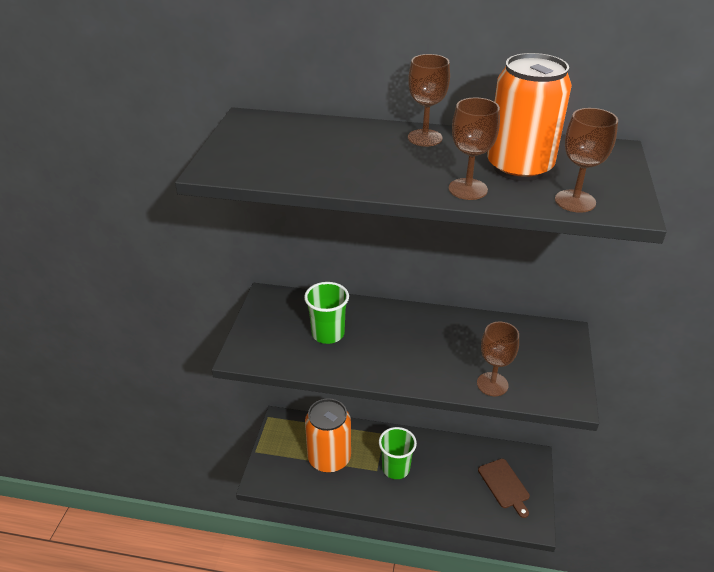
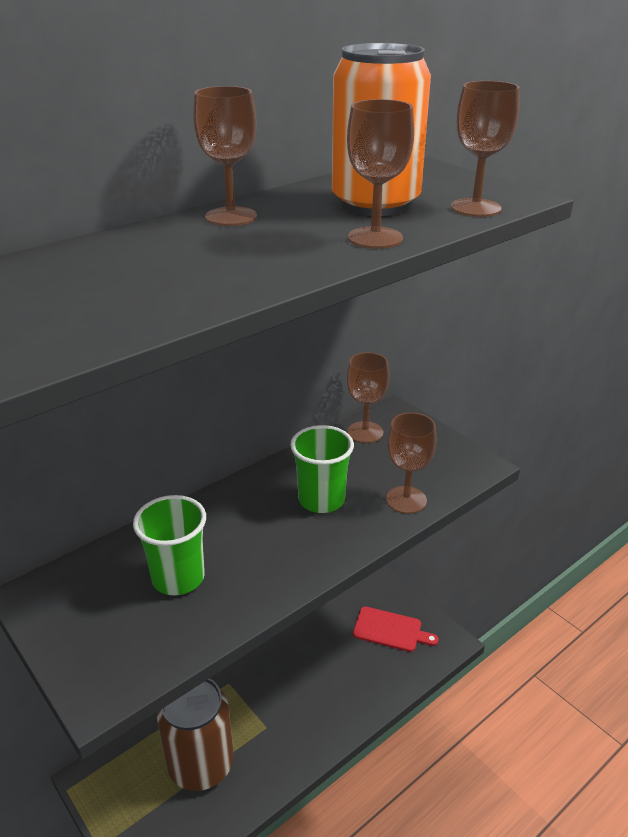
camera: 50 degrees left, 5 degrees down
(329, 458) = (201, 764): orange can -> brown can
(396, 468) = (282, 706): green cup -> green cup (321, 500)
(504, 485) = (390, 630): brown cutting board -> red cutting board
(528, 331) = (365, 432): none -> brown goblet

